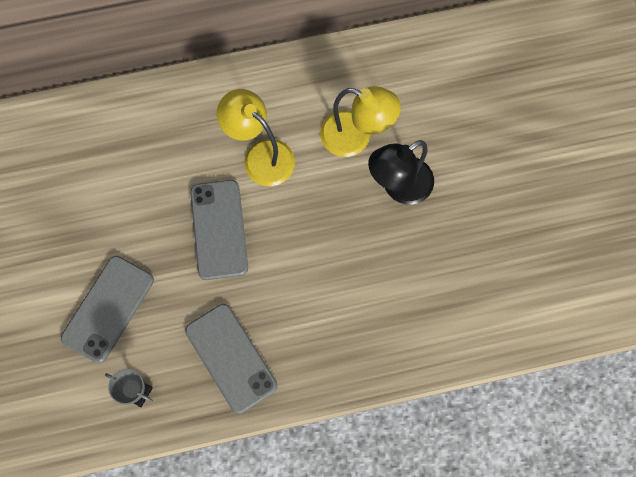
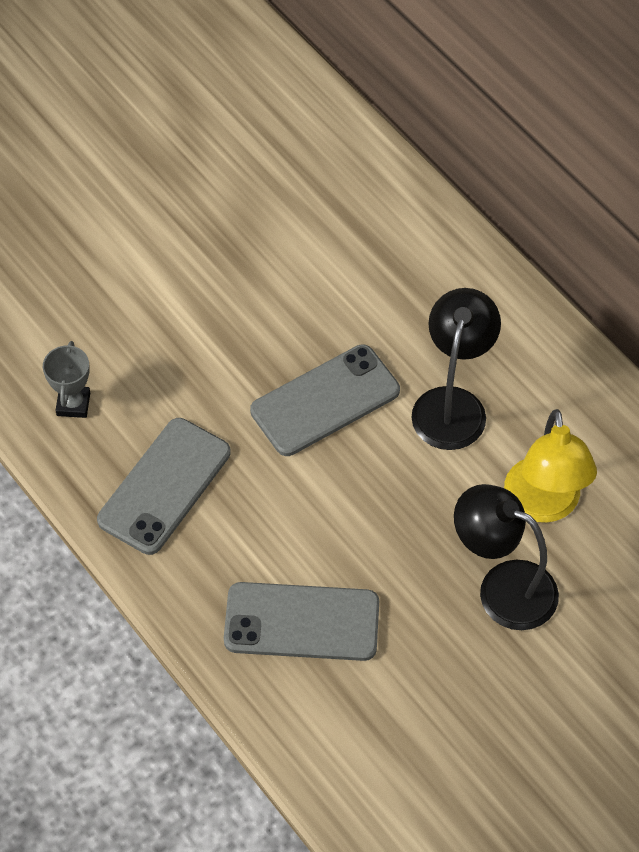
camera: 65 degrees right, 15 degrees down
(108, 309) = (160, 328): grey phone -> grey phone (301, 622)
(260, 155) = (452, 404): yellow lamp -> black lamp

